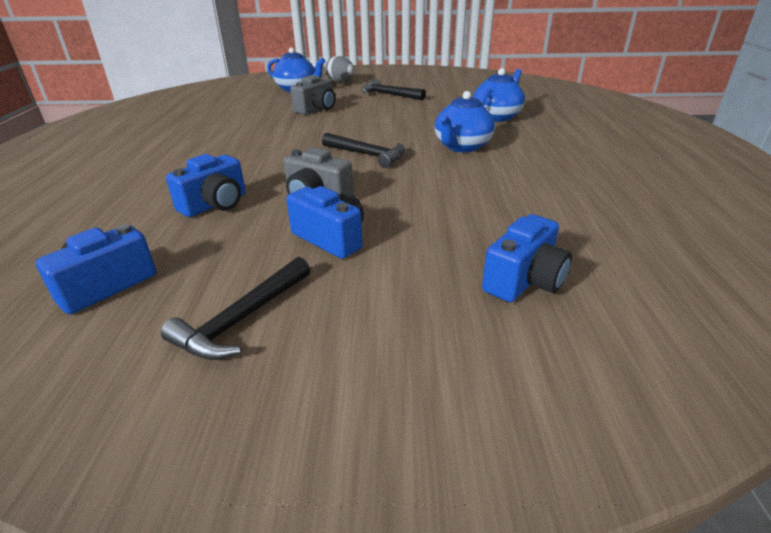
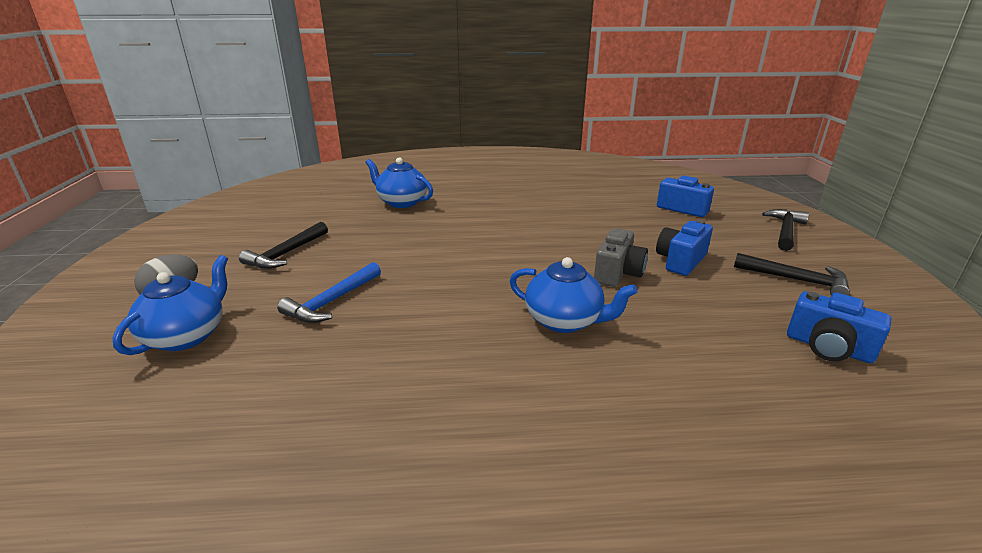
camera: 95 degrees left, 5 degrees down
(215, 204) = (661, 324): blue camera -> none
(316, 109) = (332, 302): grey camera -> blue hammer
(368, 155) = (511, 256): black hammer -> black hammer (785, 231)
(462, 146) = (484, 218): blue teapot -> blue teapot (564, 321)

